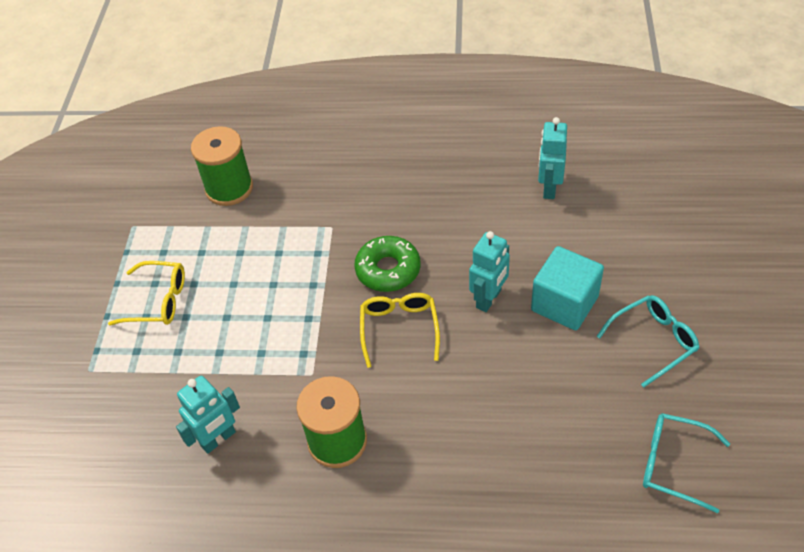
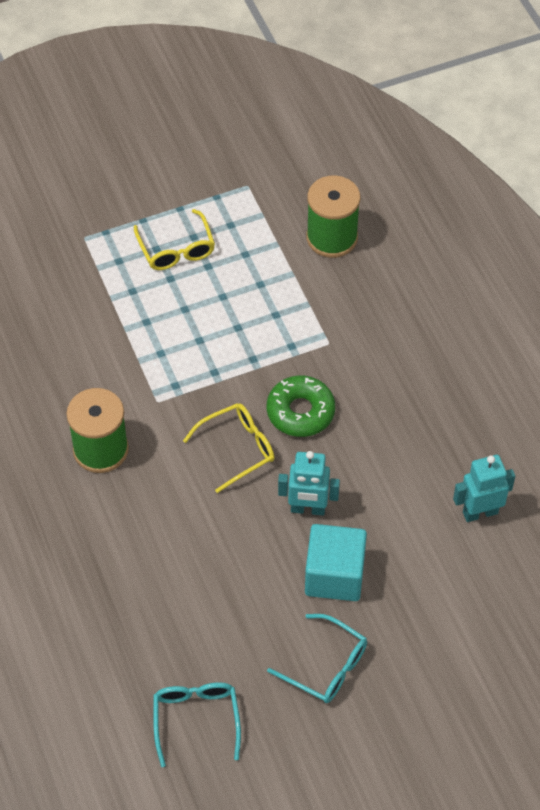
camera: 60 degrees right, 5 degrees up
(218, 439) = (64, 363): turquoise robot -> none

